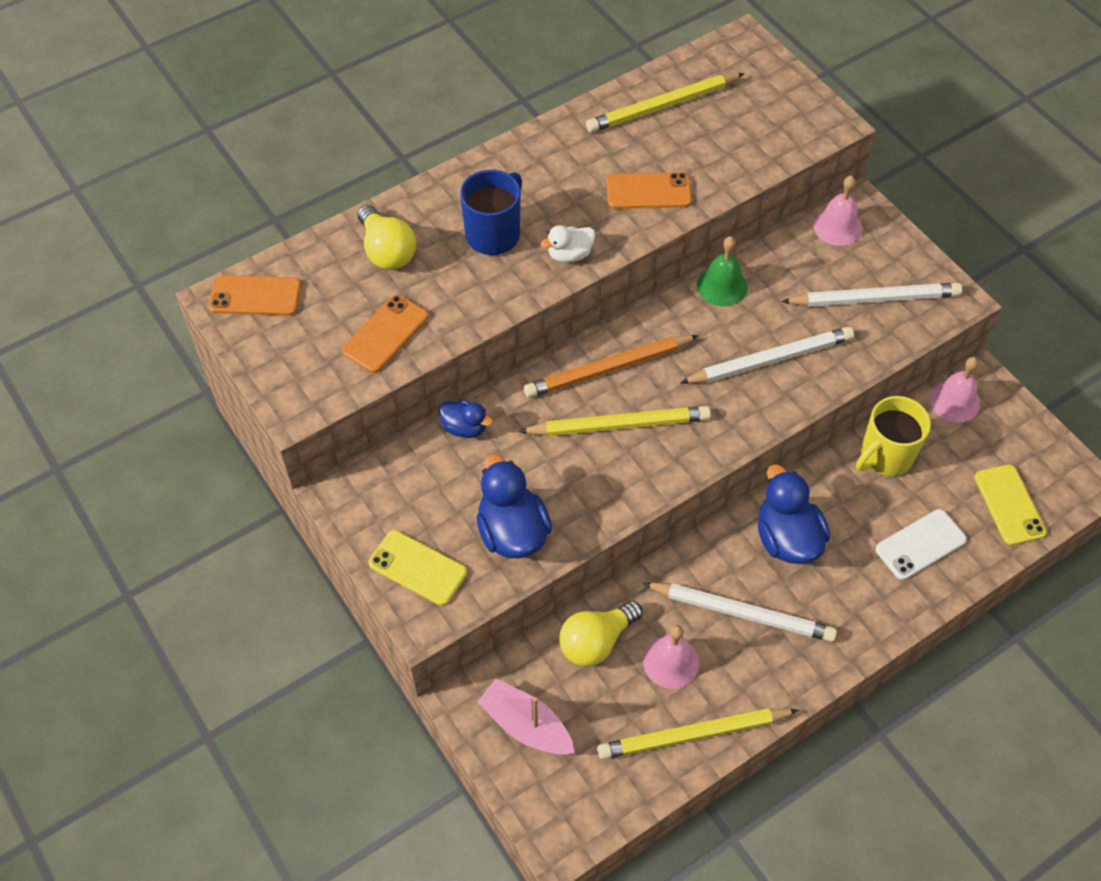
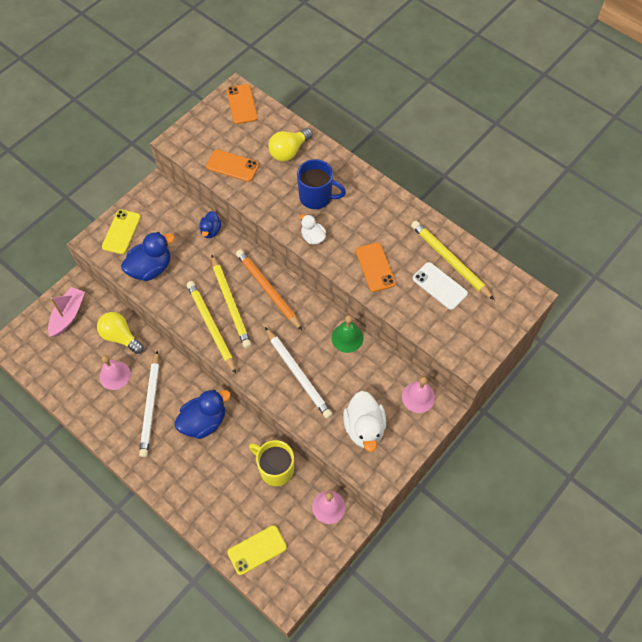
camera: 75 degrees right, 5 degrees up
(693, 735) = (74, 394): yellow pencil -> yellow pencil (211, 326)
(874, 299) = (364, 428): white pencil -> white duck
(920, 544) = (216, 498): white phone -> white phone (439, 286)

